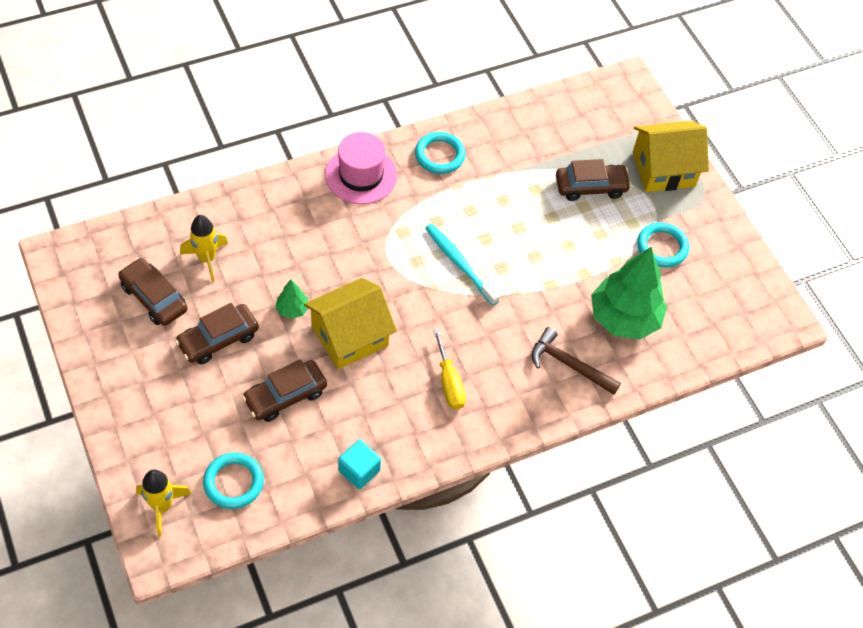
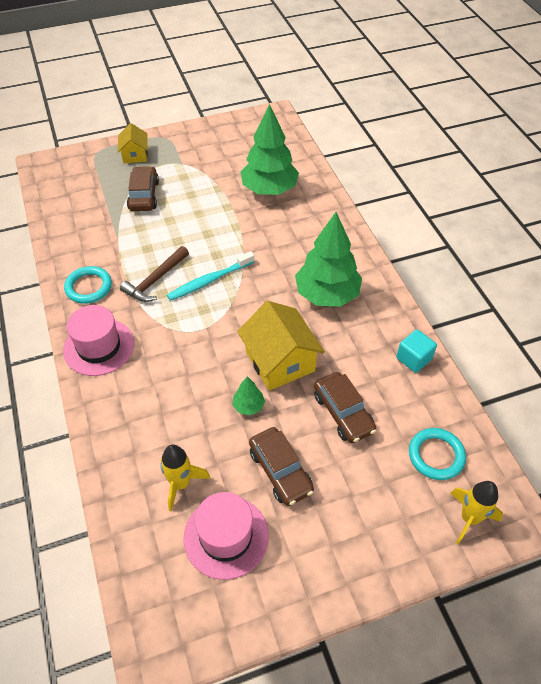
camera: 80 degrees left, 5 degrees down
(154, 298) = (226, 536): brown car -> pink hat
(449, 382) = (327, 294): yellow screwdriver -> green tree
(569, 364) = (310, 222): brown hammer -> brown hammer (155, 280)
(662, 247) = (207, 163): turquoise ring -> none
(663, 169) = (135, 155): yellow house -> yellow house, size x0.58

